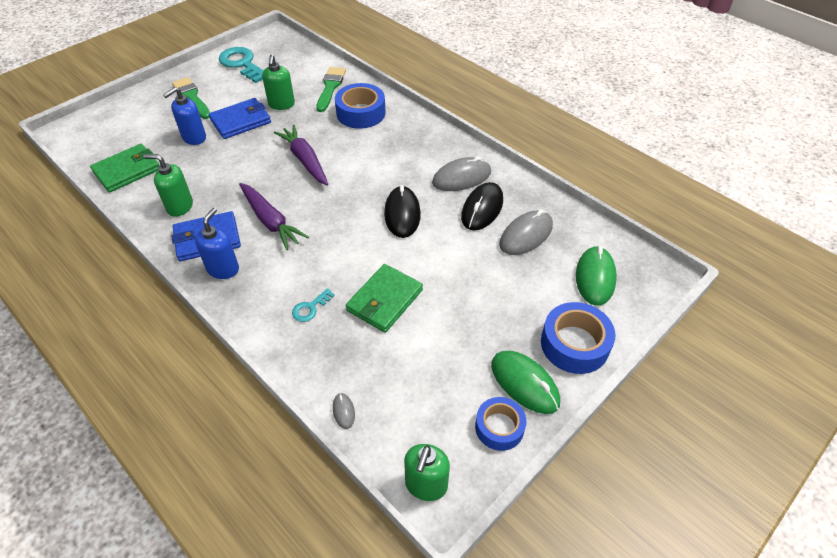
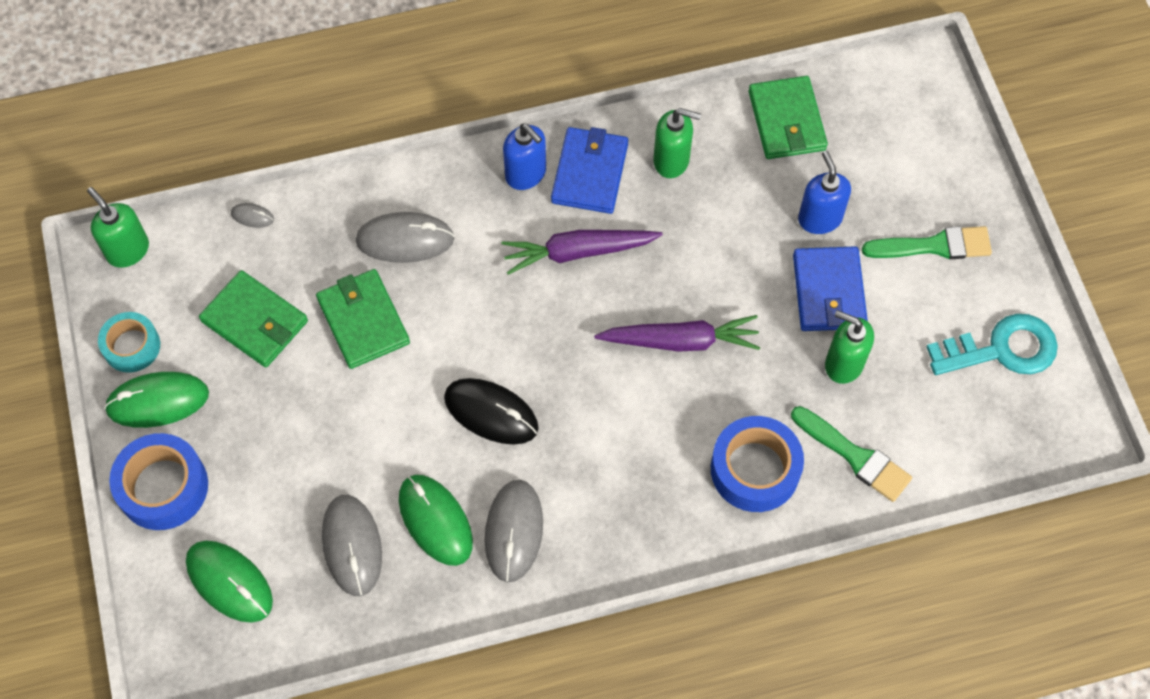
camera: 120 degrees right, 15 degrees up
(180, 206) = (671, 160): green soap dispenser -> green soap dispenser turned 60 degrees clockwise
(310, 308) = (405, 240): turquoise key -> grey mouse
(426, 360) = (255, 321): none -> green wallet
(482, 209) = (435, 521): black mouse -> green mouse
(499, 427) = (131, 346): blue tape -> turquoise tape

